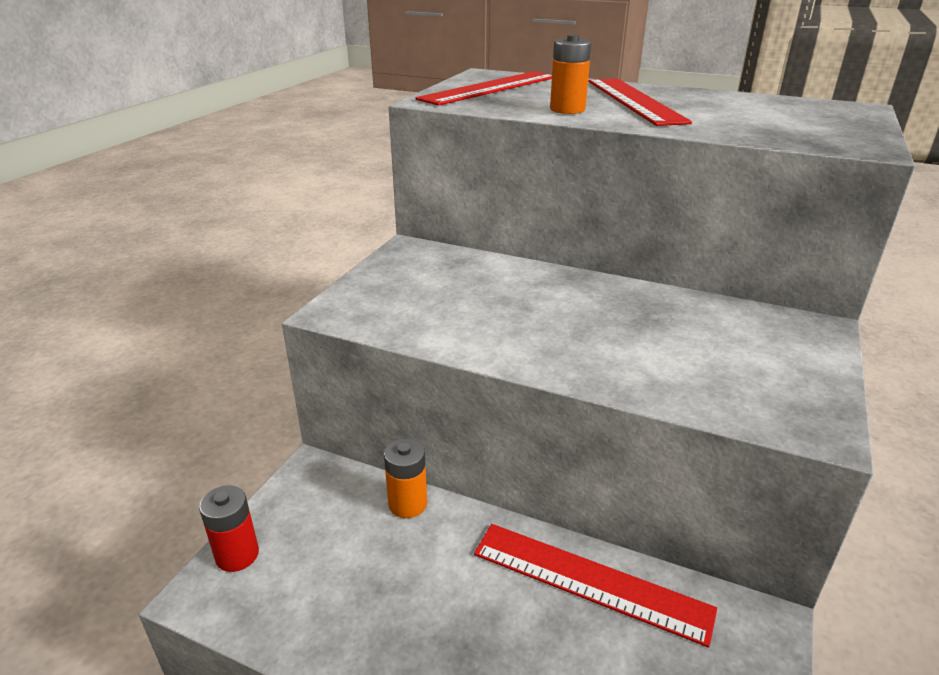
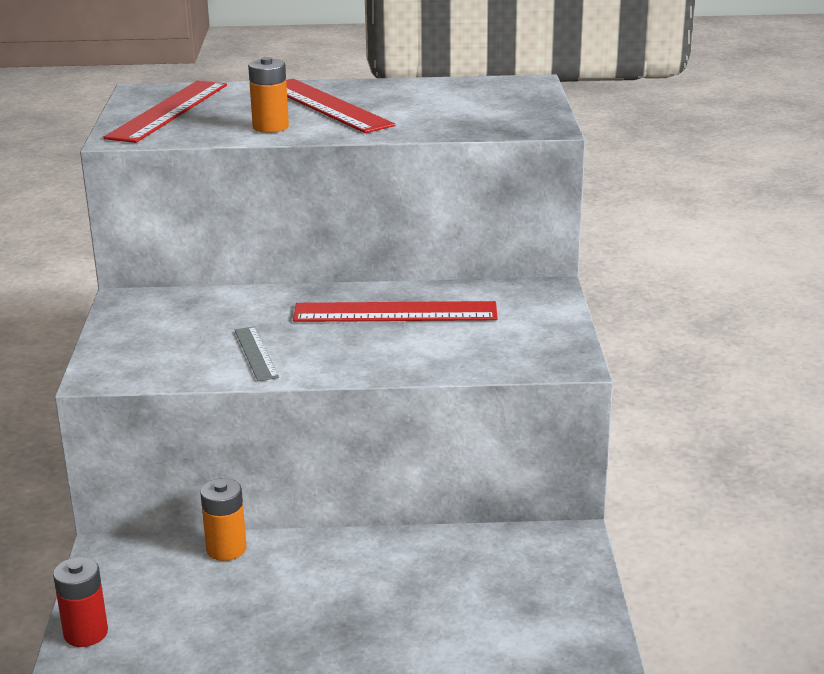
camera: 25 degrees left, 5 degrees down
(479, 325) = (256, 353): none -> grey ruler
(590, 581) = (424, 553): red ruler -> red ruler (395, 312)

